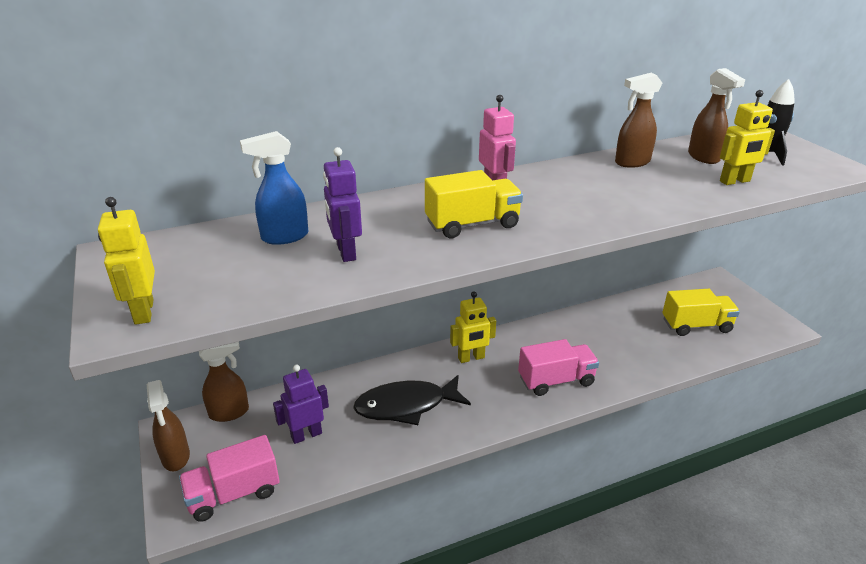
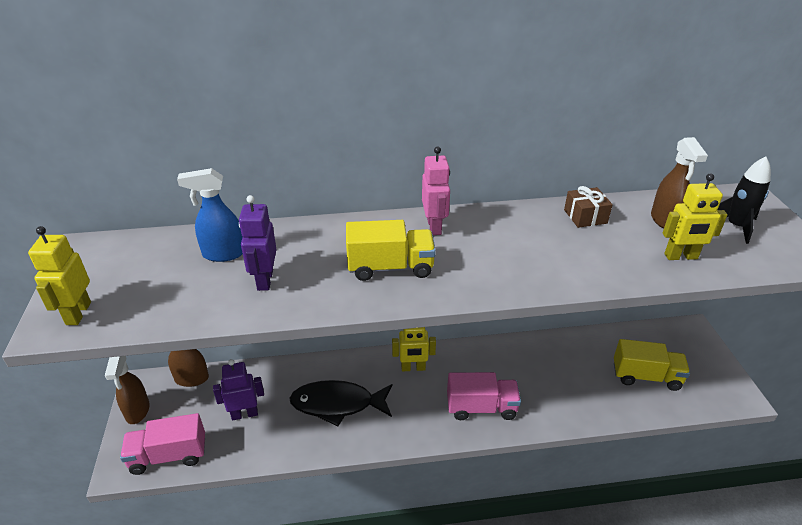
camera: 15 degrees right, 5 degrees up
(632, 162) = (585, 216): brown spray bottle -> brown gift

